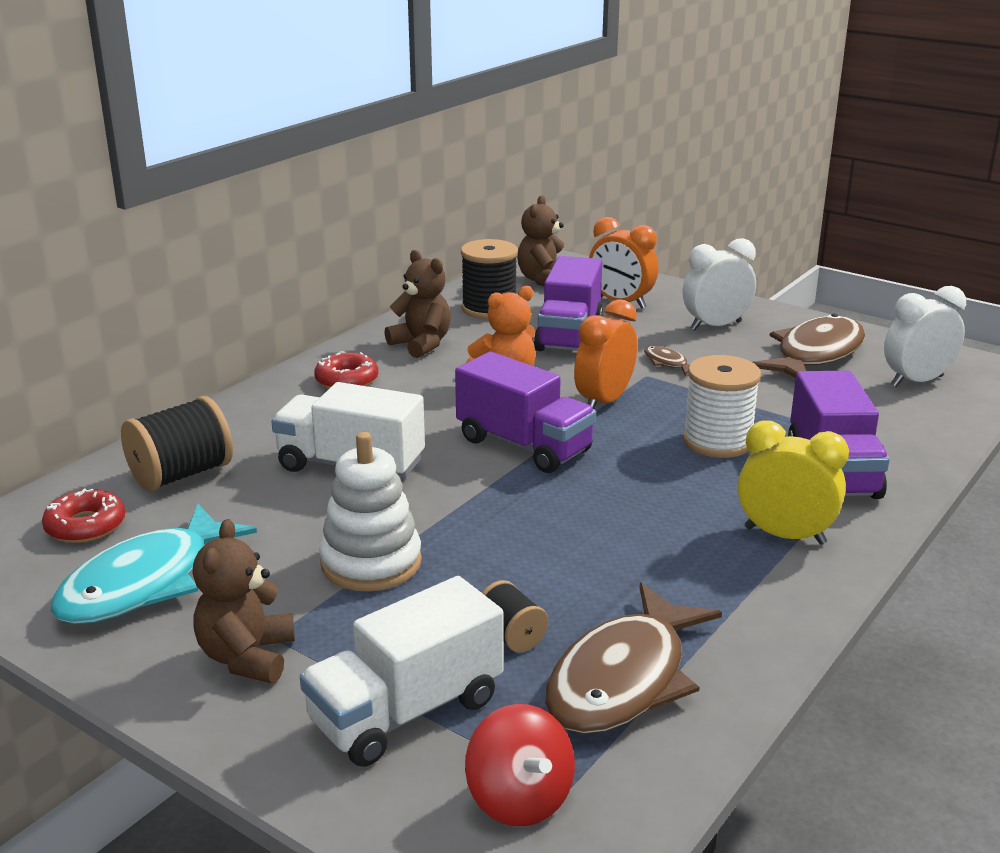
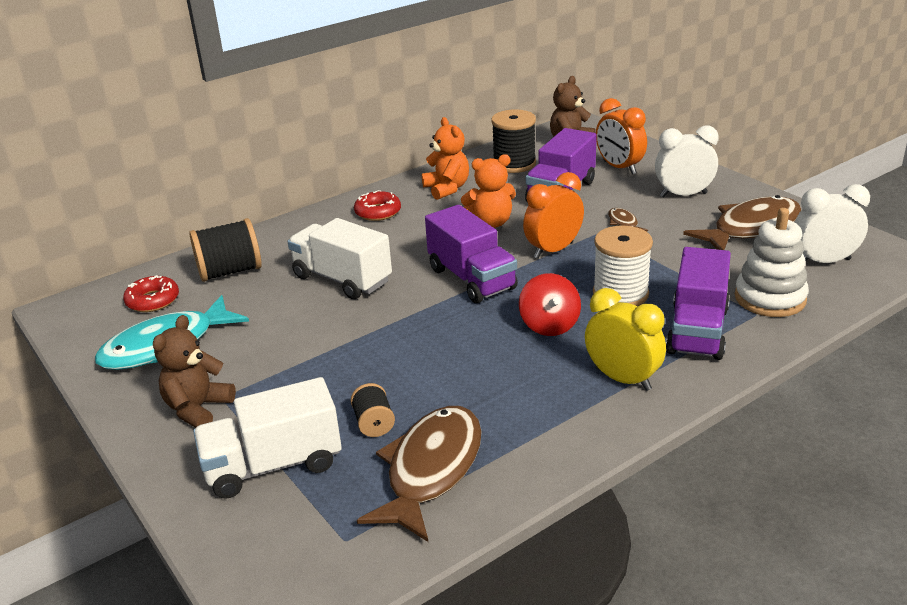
camera: 20 degrees right, 5 degrees up
(371, 563) = (313, 354): white stacking toy -> white stacking toy (770, 298)
(421, 344) = (447, 189): brown teddy bear -> orange teddy bear
(519, 799) = (309, 541): red spinning top -> red spinning top (549, 325)
(623, 679) = (431, 470): brown fish -> brown fish turned 150 degrees clockwise

